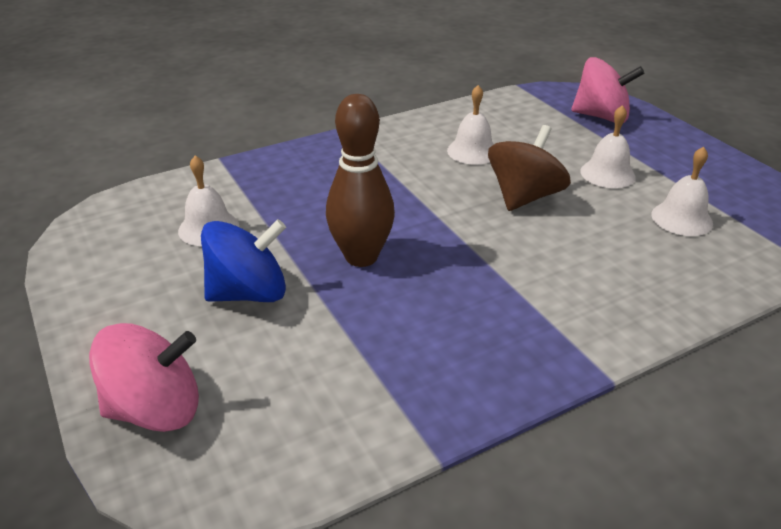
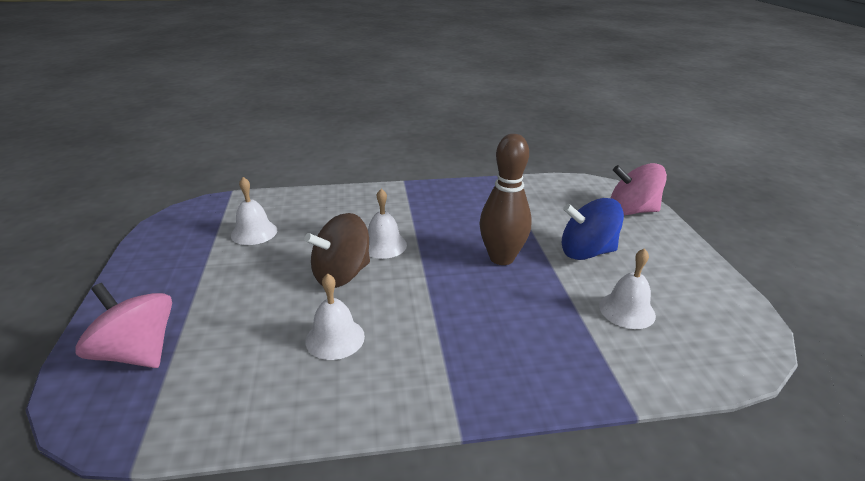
camera: 160 degrees left, 5 degrees down
(607, 173) = (247, 279): white bell -> white bell (383, 245)

